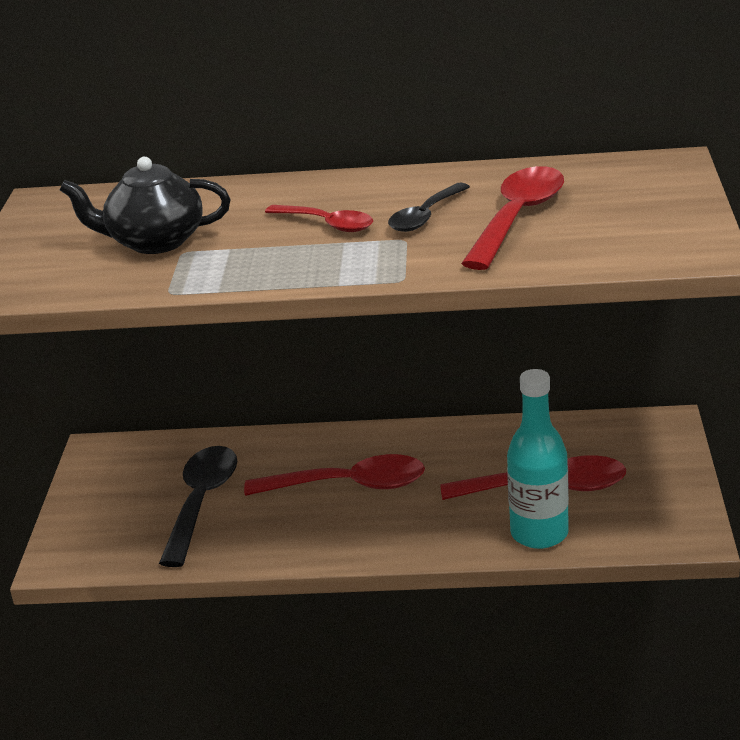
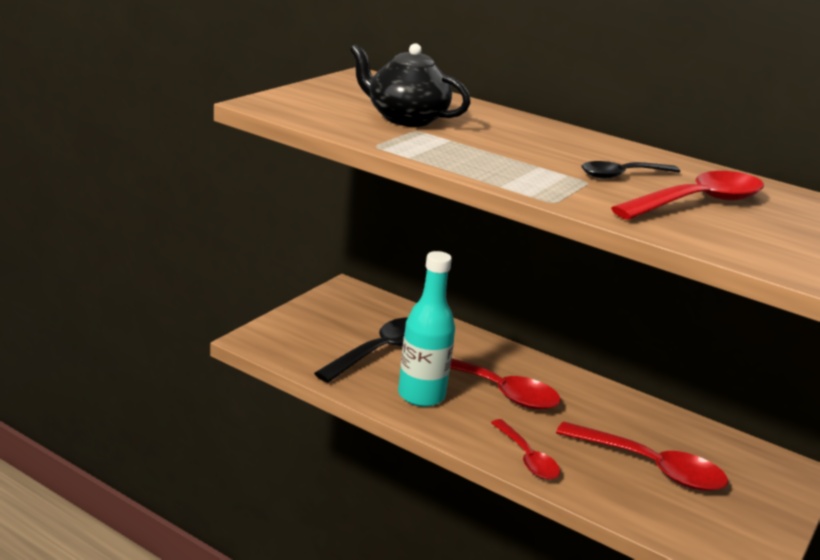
camera: 25 degrees right, 5 degrees down
(327, 224) = (540, 153): red spoon -> red spoon (527, 458)
(539, 534) = (614, 496): turquoise bottle -> turquoise bottle (421, 395)

